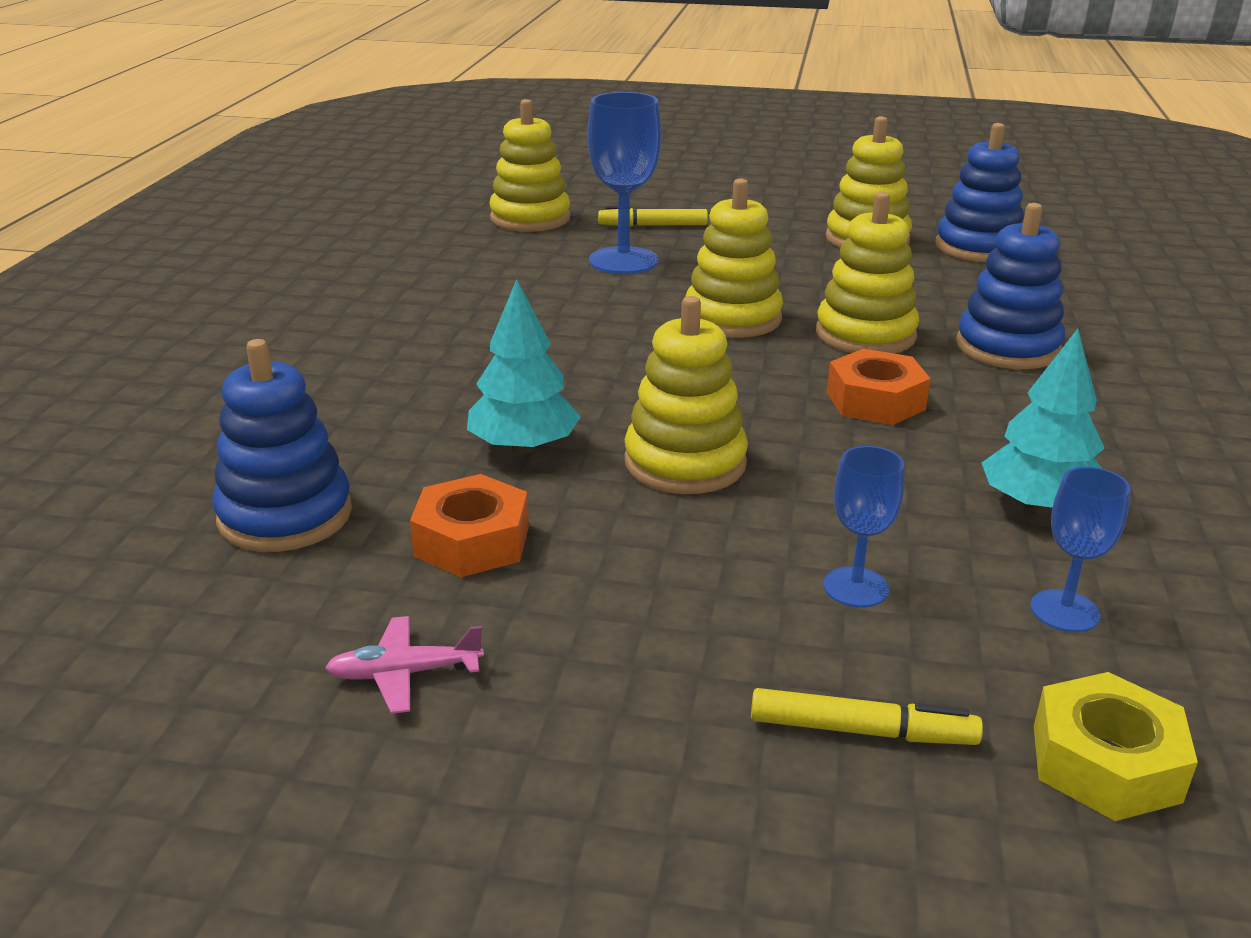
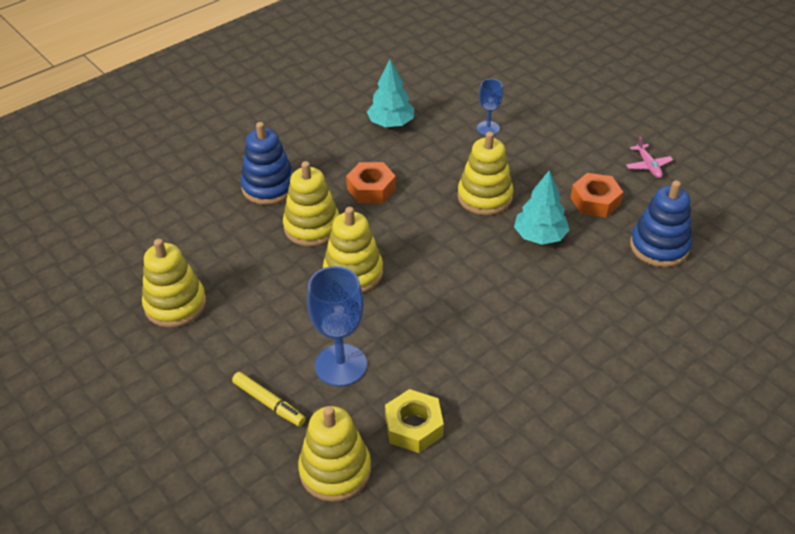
camera: 140 degrees left, 15 degrees up
(404, 674) = (648, 166): pink plane -> pink plane turned 45 degrees clockwise
(861, 731) = (536, 98): yellow marker -> none
(978, 247) = (137, 261): blue stacking toy -> none
(1064, 611) = (440, 96): blue goblet -> none
(1105, 763) = (489, 69): yellow nut -> yellow nut (414, 426)

